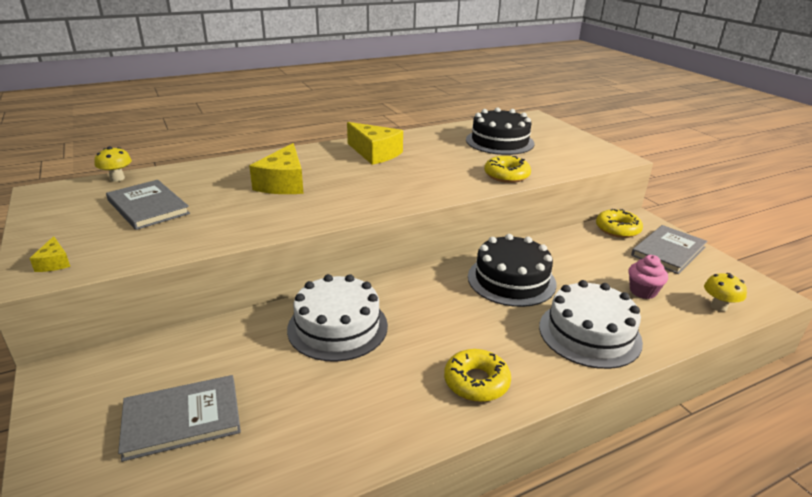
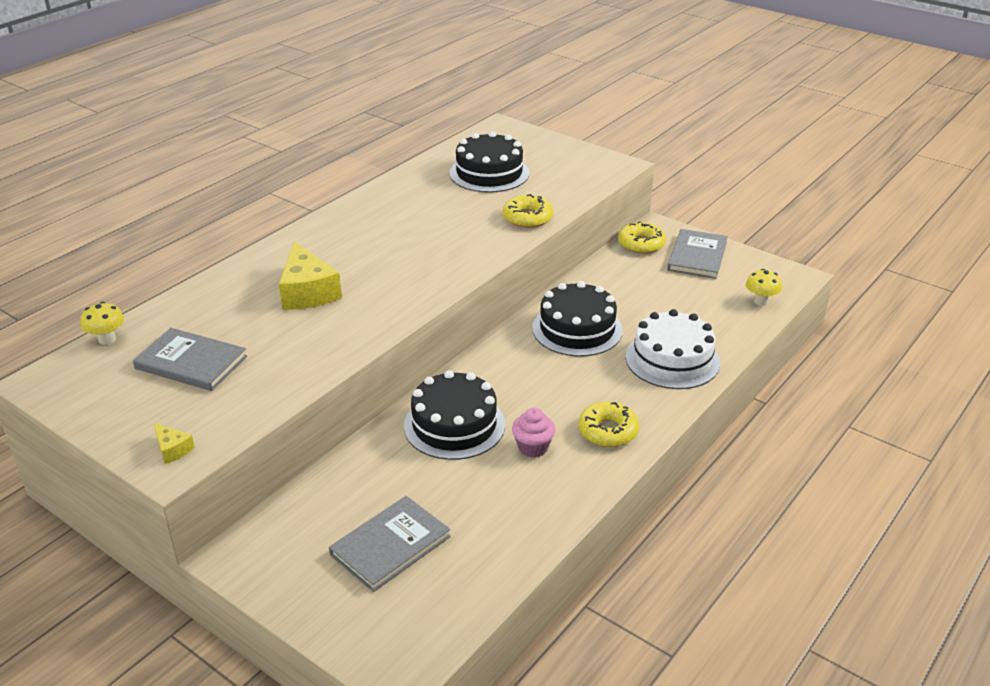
camera: 25 degrees left, 5 degrees up
(337, 327) = (454, 425): white cake -> black cake
(375, 153) = (369, 225): yellow cheese -> none
(643, 291) = (695, 305): pink cupcake -> pink cupcake (533, 447)

